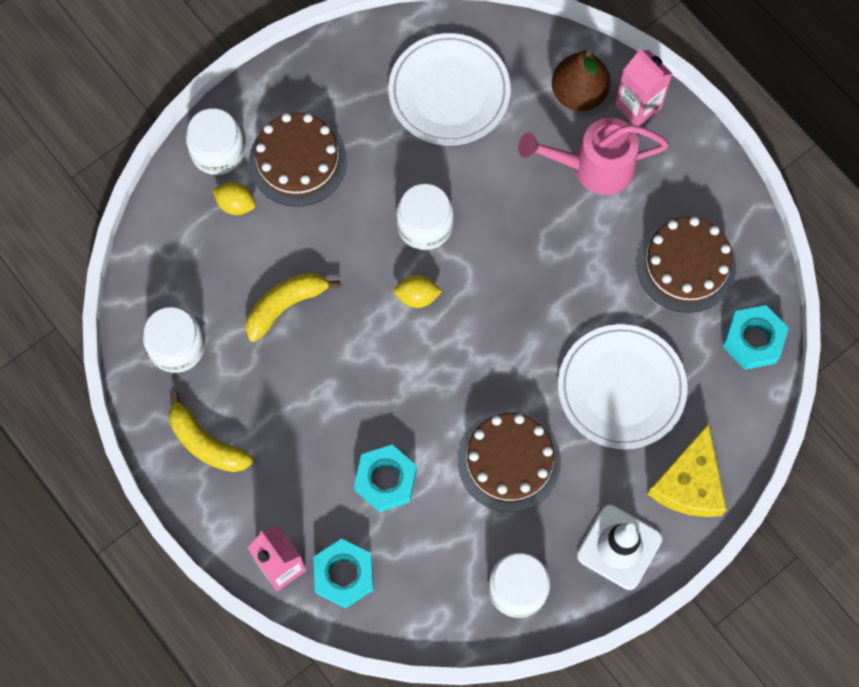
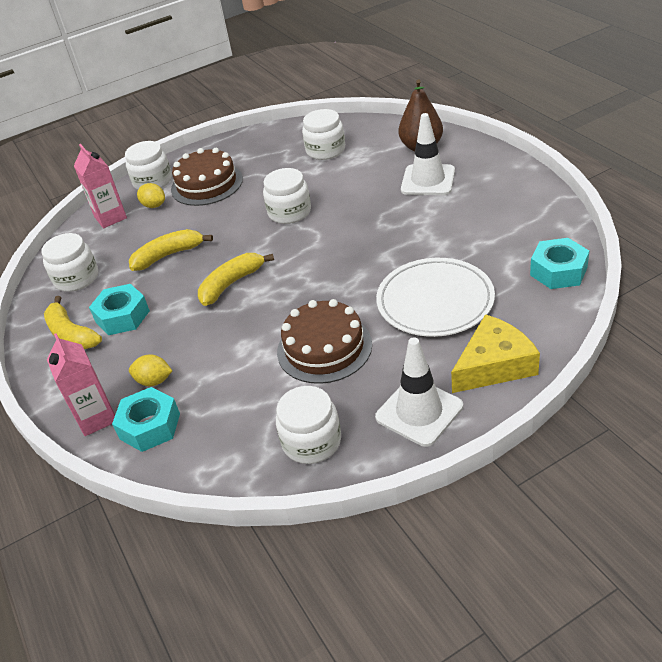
camera: 15 degrees right, 30 degrees down
(380, 358) = (231, 284): none -> yellow banana
(386, 481) = (211, 360): turquoise nut -> turquoise nut (122, 316)
(417, 296) = (272, 249): yellow lemon -> yellow lemon (154, 381)
(449, 92) = (325, 150): white plate -> white jar
(594, 167) = (428, 180): pink watering can -> white traffic cone
(638, 106) = (466, 151): pink carton -> pink carton (110, 217)
(686, 265) = (499, 228): brown cake -> none
(689, 483) = (494, 365): yellow cheese -> yellow cheese turned 150 degrees counterclockwise

